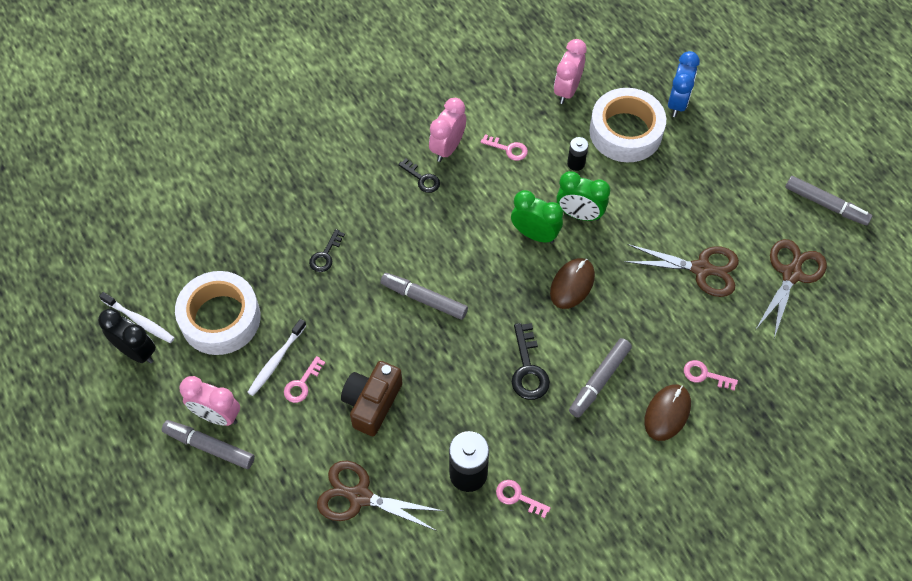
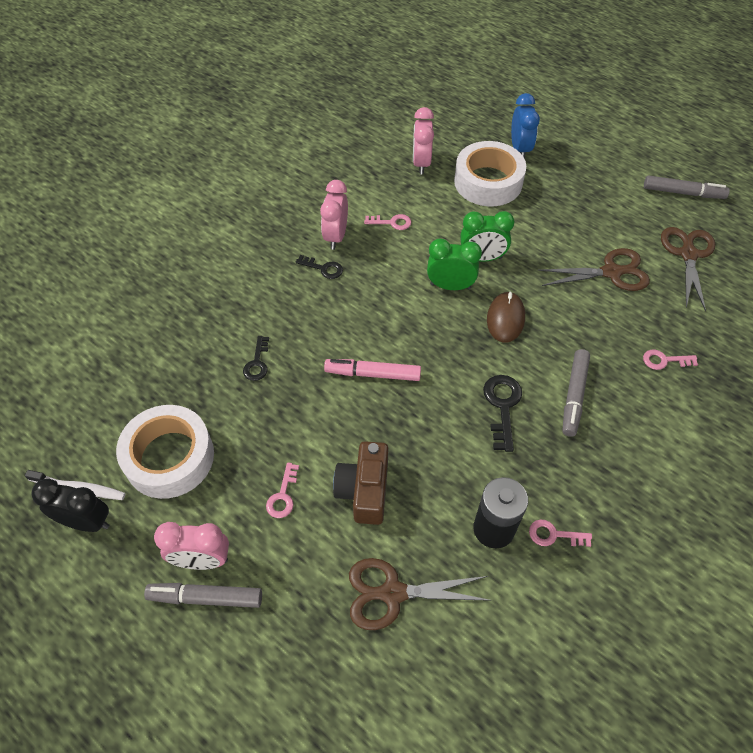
camera: 20 degrees left, 5 degrees down
(276, 360) = (246, 481): white toothbrush -> none
(424, 299) = (372, 374): grey marker -> pink marker
(528, 368) = (502, 406): black key -> black key turned 150 degrees counterclockwise
(576, 163) = (458, 218): black battery -> none
(667, 413) = (650, 405): brown mouse -> none

